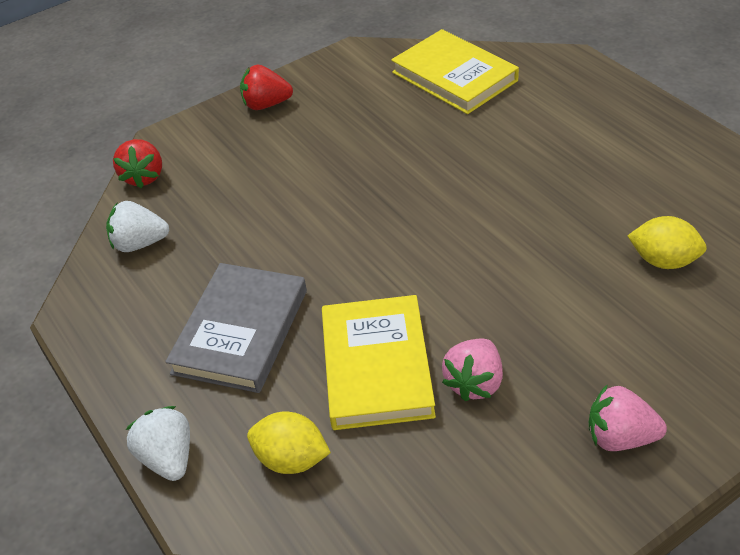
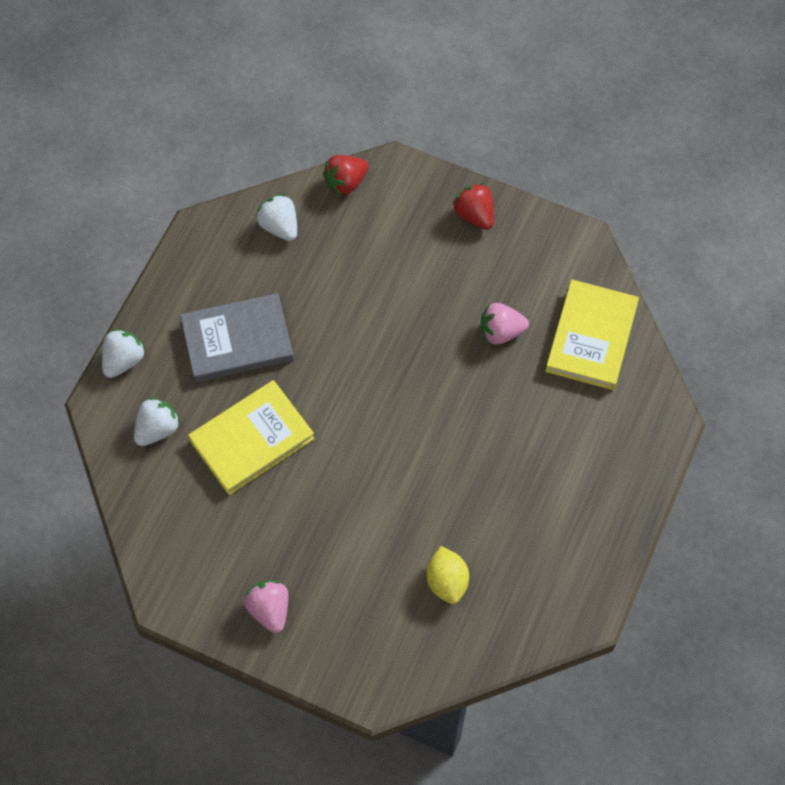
camera: 55 degrees right, 20 degrees up
(291, 459) = (157, 429): yellow lemon -> white strawberry
(474, 383) = (269, 505): pink strawberry -> pink strawberry (501, 332)

